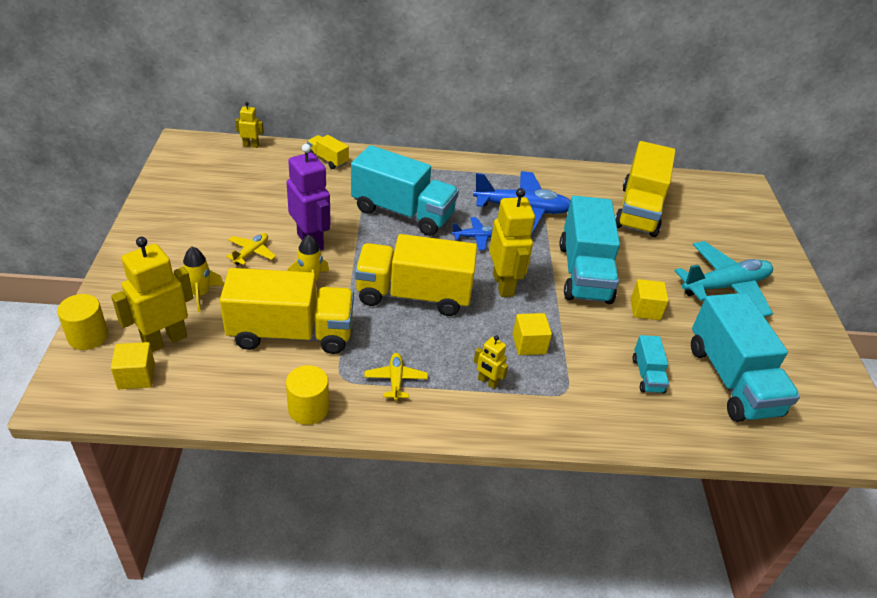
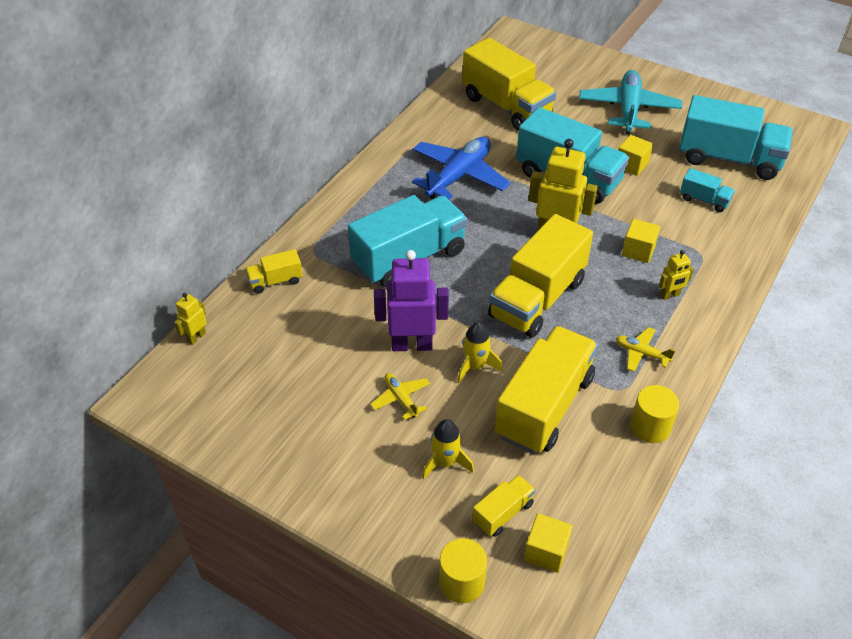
camera: 55 degrees left, 5 degrees up
(164, 340) = (503, 513): yellow robot -> yellow truck
(475, 237) = (479, 223): blue plane -> none

